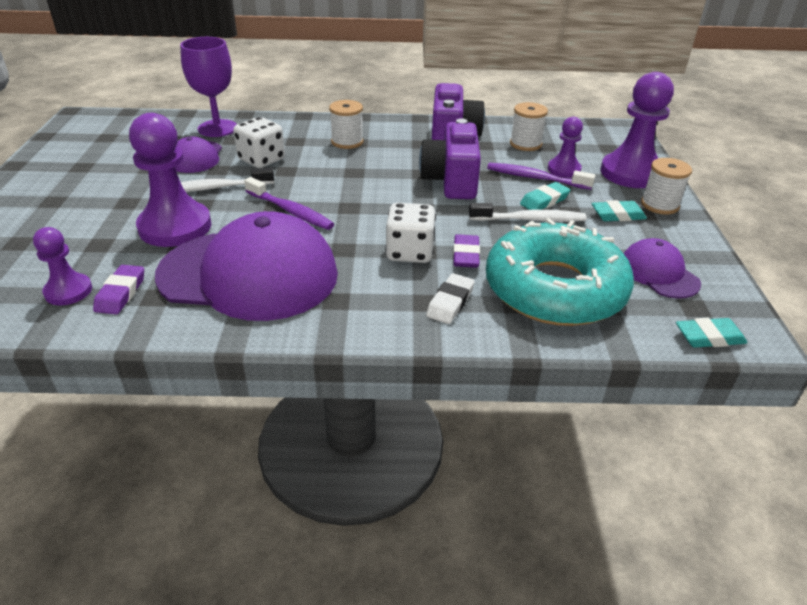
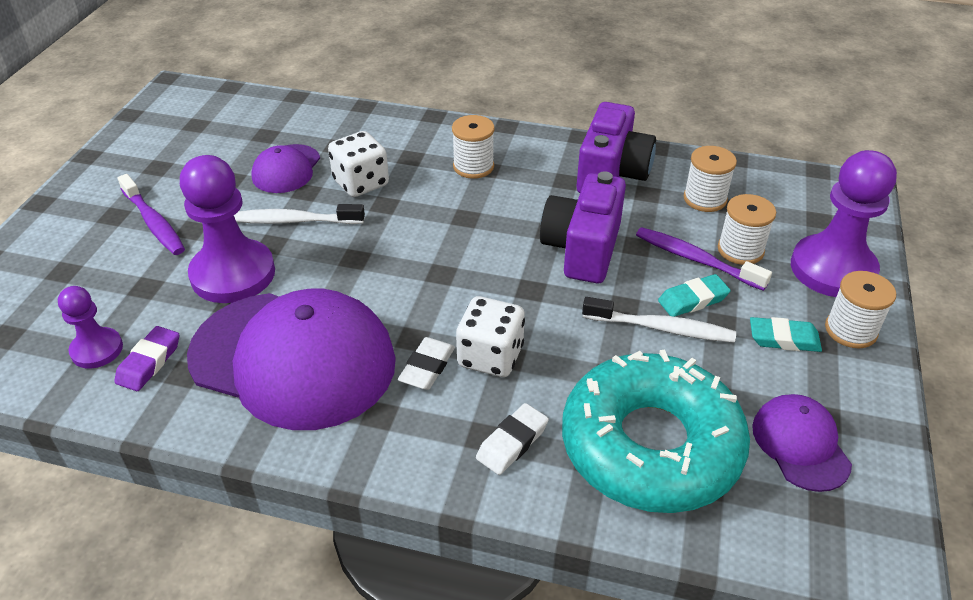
camera: 15 degrees right, 5 degrees up
(217, 128) = (324, 125): purple goblet -> none
(290, 211) = (370, 269): purple toothbrush -> purple toothbrush (154, 222)
(363, 265) = (427, 367): none -> white eraser
(466, 255) = (558, 372): purple eraser -> none
(564, 169) = (740, 250): purple pawn -> white spool
(709, 337) = (825, 560): turquoise eraser -> none

